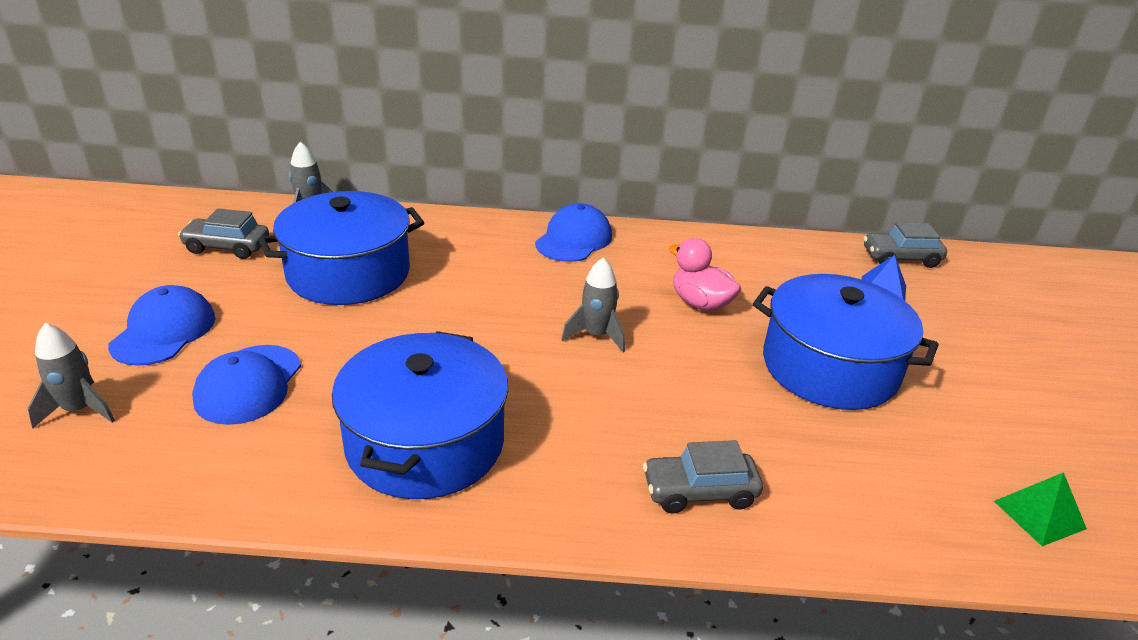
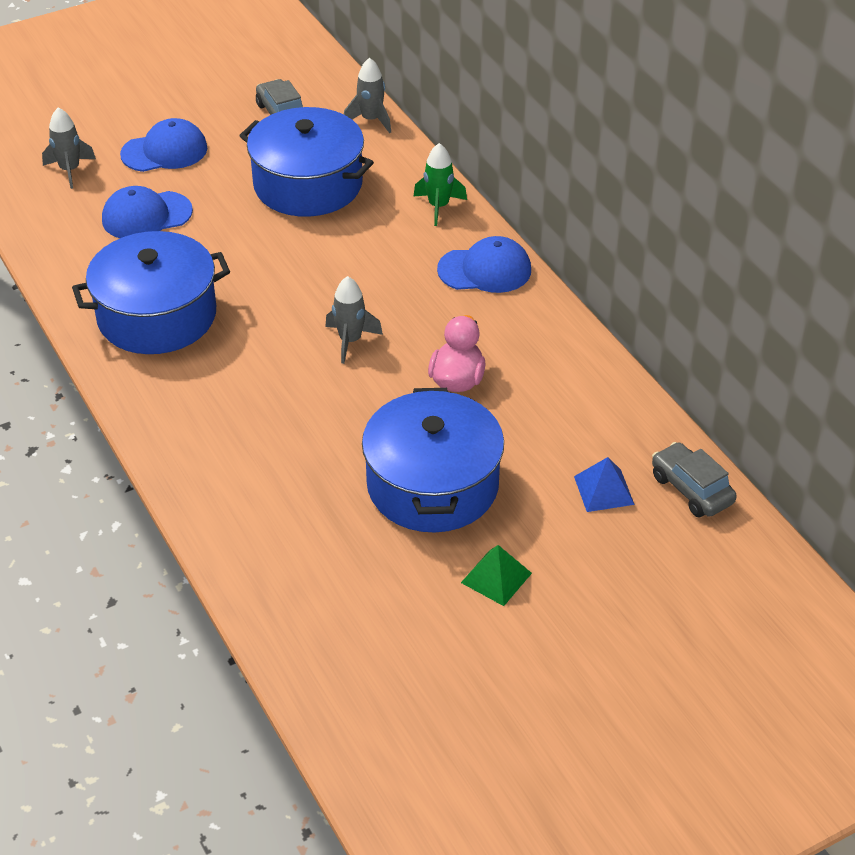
camera: 60 degrees right, 10 degrees up
(469, 228) = (438, 206): none -> green rocket
(699, 491) = (213, 457): grey car -> none
(1039, 515) = (336, 646): green pyramid -> green pyramid (496, 577)

